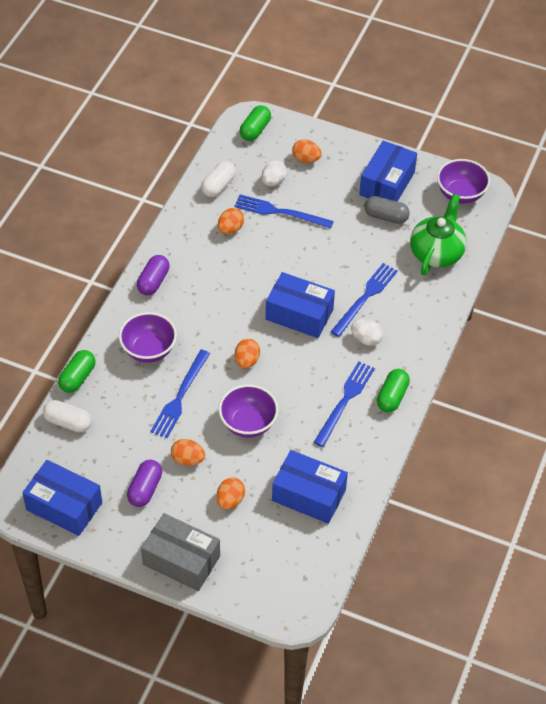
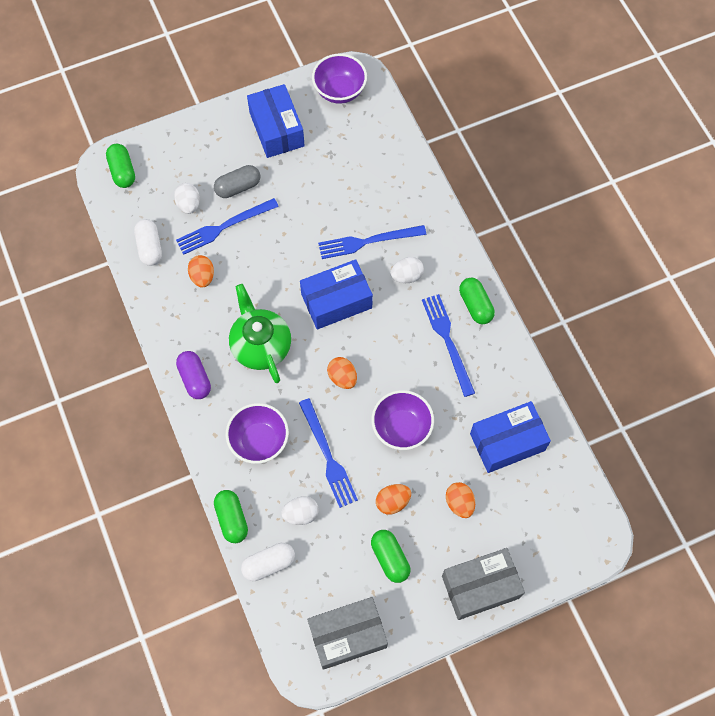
camera: 45 degrees left, 15 degrees up
(64, 506) = (347, 635): blue box -> grey box
(122, 413) = (301, 514): none -> white egg
(145, 489) = (390, 558): purple capsule -> green capsule
(306, 159) = (192, 162): orange egg -> none
(365, 298) = (368, 241): blue fork -> blue fork turned 90 degrees counterclockwise
(386, 216) = (307, 159): grey capsule -> grey capsule (238, 187)
(436, 252) = (376, 156): green teapot -> green teapot (261, 345)

